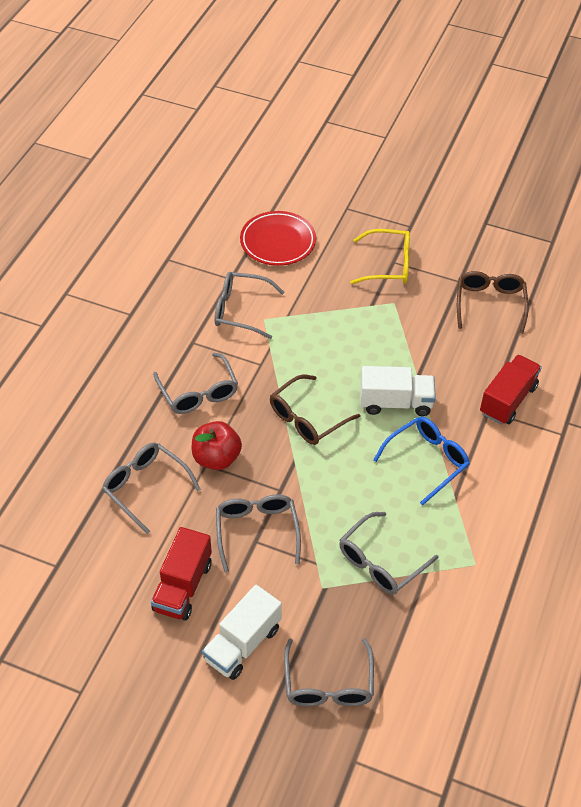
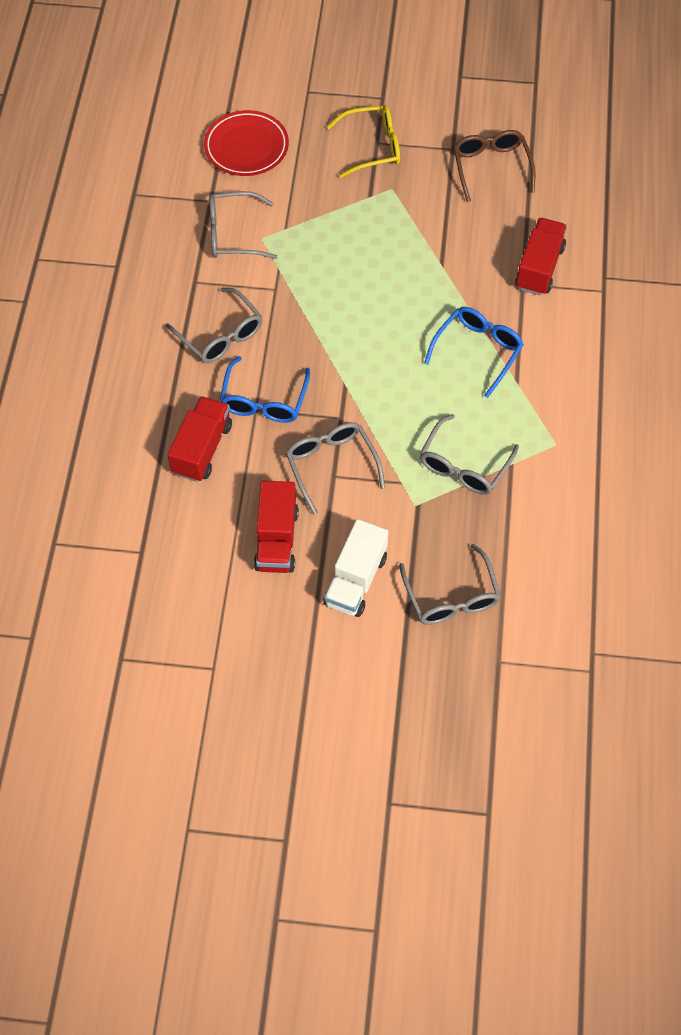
camera: 15 degrees left, 10 degrees up
(145, 487) = (202, 449): grey glasses -> red truck
(216, 458) = (264, 400): red apple -> blue glasses
(307, 418) = (343, 335): brown glasses -> none
(395, 403) = (427, 297): white truck -> none

